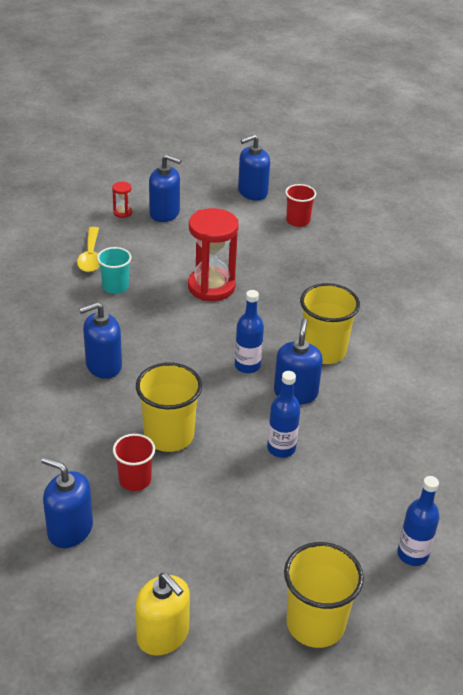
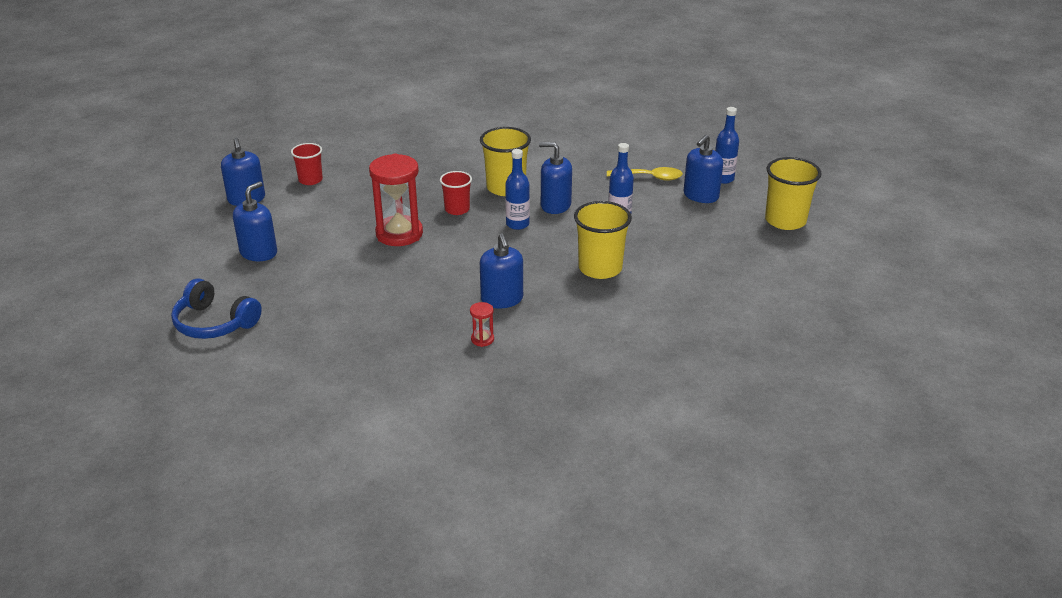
camera: 80 degrees left, 5 degrees down
(59, 210) = (214, 323): none -> blue headphones
(70, 530) = (707, 322): blue soap dispenser -> blue soap dispenser (701, 196)
(90, 256) = (319, 303): yellow spoon -> yellow spoon (650, 177)
(115, 287) = (380, 288): turquoise cup -> none
(122, 213) = (244, 279): red hourglass -> red hourglass (482, 339)
(135, 480) = (651, 287): red cup -> red cup (457, 209)
(163, 635) = (804, 281): yellow soap dispenser -> none

